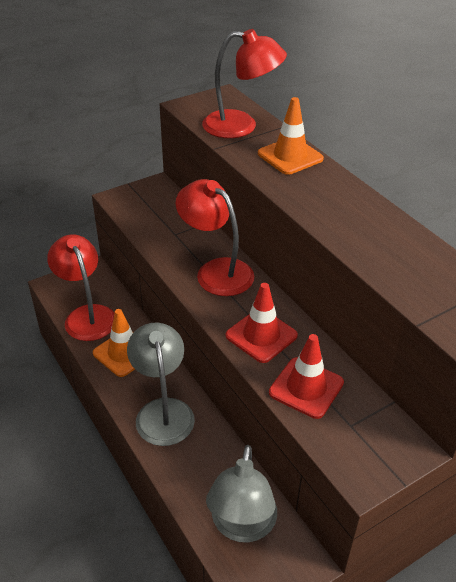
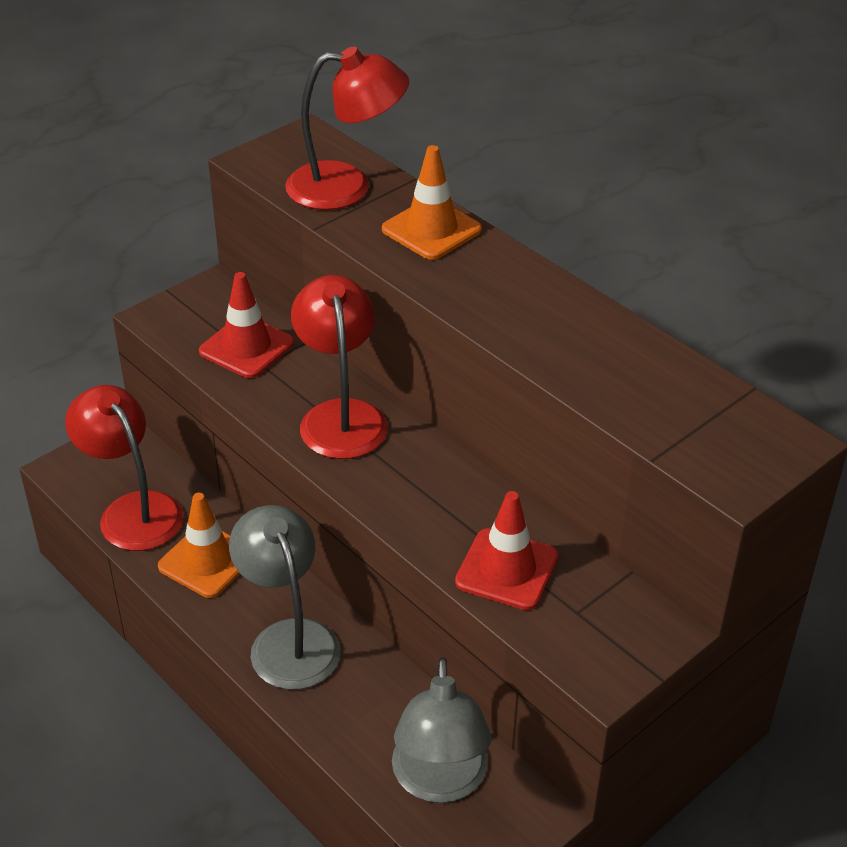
camera: 10 degrees left, 0 degrees up
(216, 271) = (340, 416): red lamp -> red lamp turned 45 degrees clockwise
(261, 335) = (428, 504): red traffic cone -> red traffic cone (246, 347)

